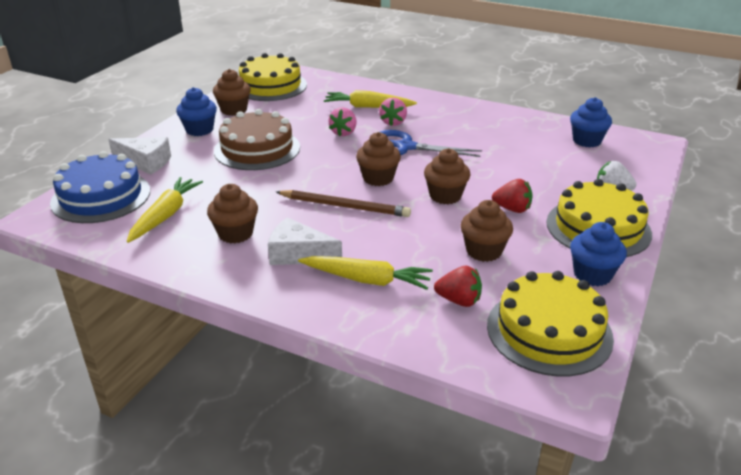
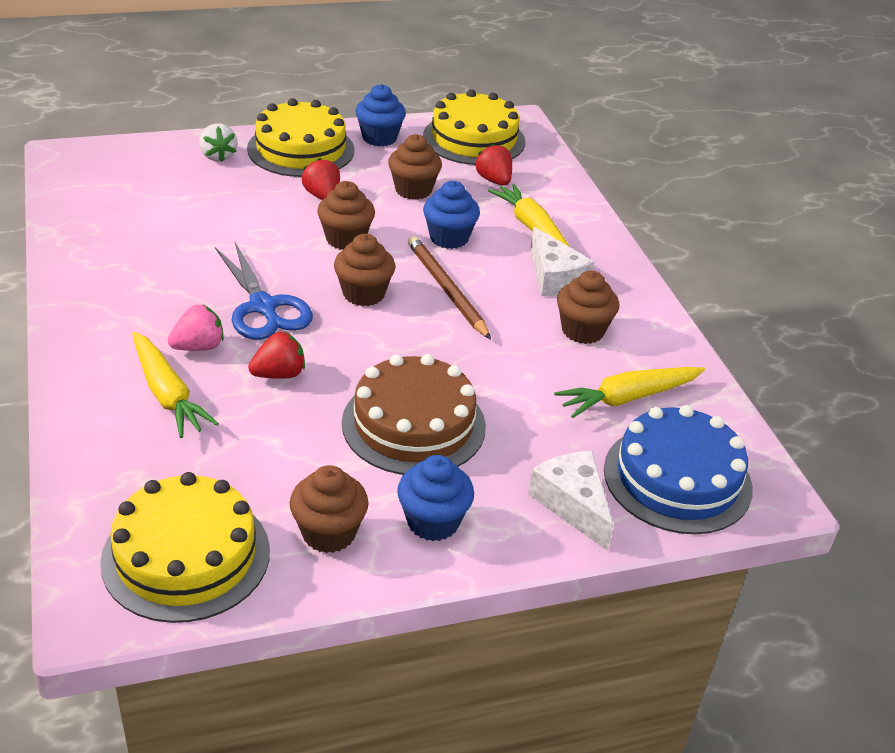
camera: 135 degrees left, 5 degrees up
(343, 133) = (279, 374): pink strawberry -> red strawberry
(586, 141) = (104, 193): blue cupcake -> blue cupcake (449, 238)

